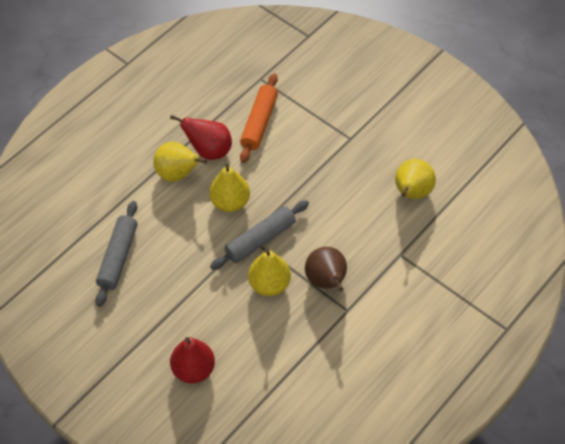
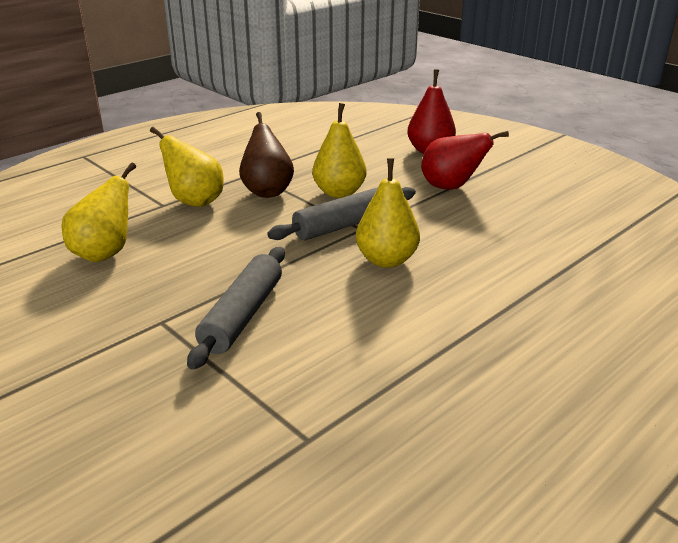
camera: 175 degrees left, 25 degrees down
(118, 257) = (543, 221): grey rolling pin -> grey rolling pin (242, 315)
(178, 174) = (475, 295): yellow pear -> yellow pear (194, 201)
(209, 151) = (423, 321): red pear -> red pear (451, 187)
(259, 123) = (325, 356): orange rolling pin -> none

